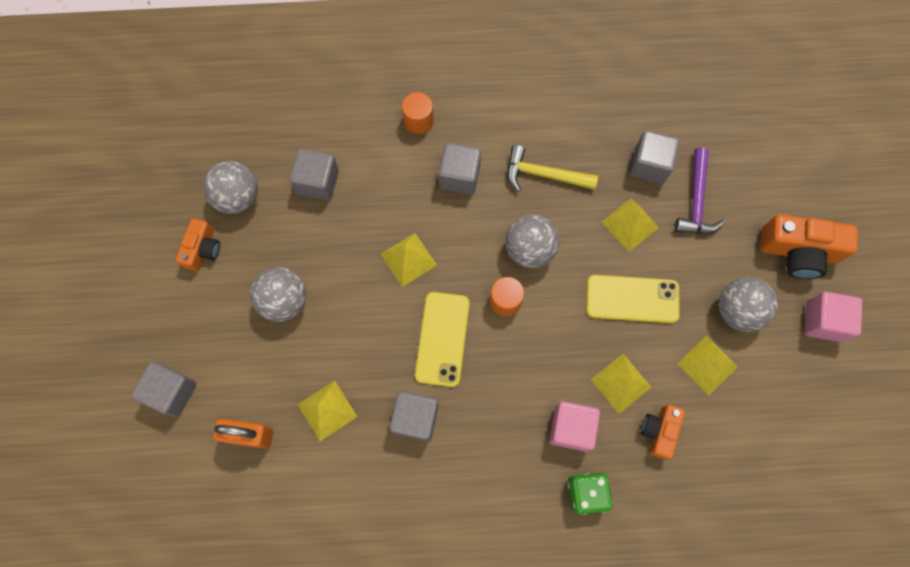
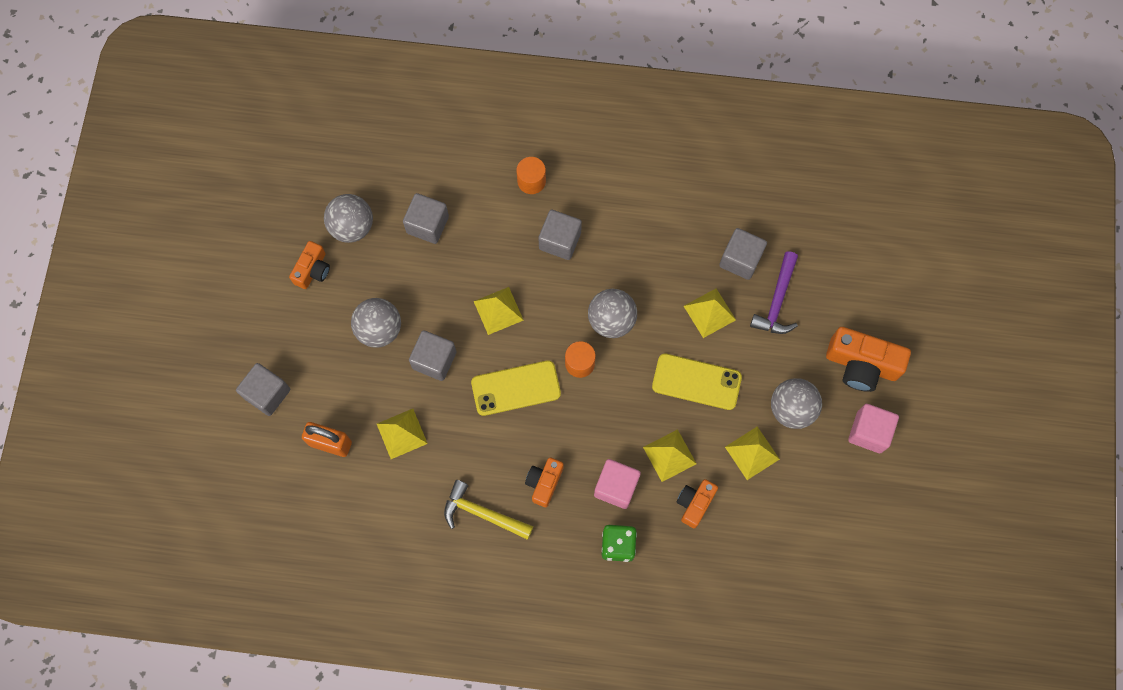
camera: 10 degrees right, 0 degrees up
(415, 418) = (479, 454): grey cube -> grey cube (434, 360)
(442, 339) = (516, 388): yellow phone -> yellow phone turned 60 degrees clockwise
(492, 437) = (544, 483): none -> orange camera
(543, 175) = (638, 252): yellow hammer -> yellow hammer (482, 513)

